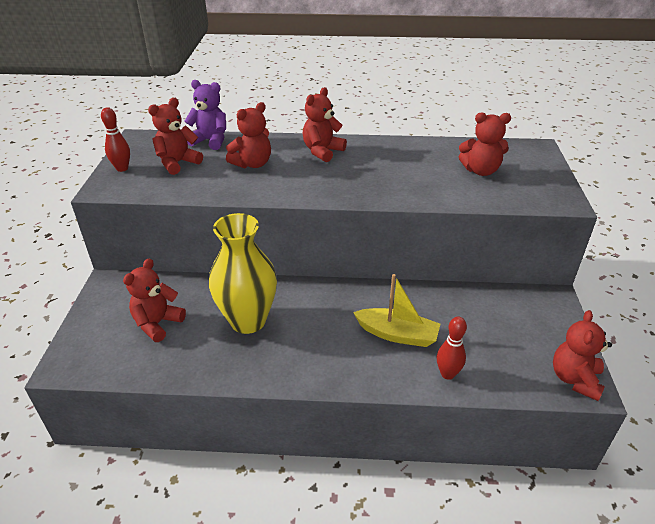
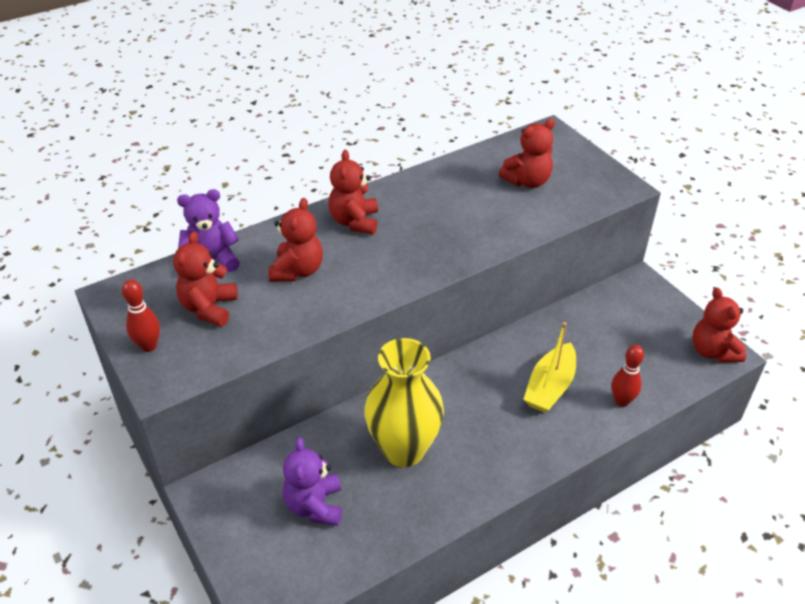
camera: 35 degrees left, 5 degrees up
(157, 323) = (315, 505): red teddy bear -> purple teddy bear
(397, 334) = (550, 387): yellow boat -> yellow boat turned 135 degrees clockwise

